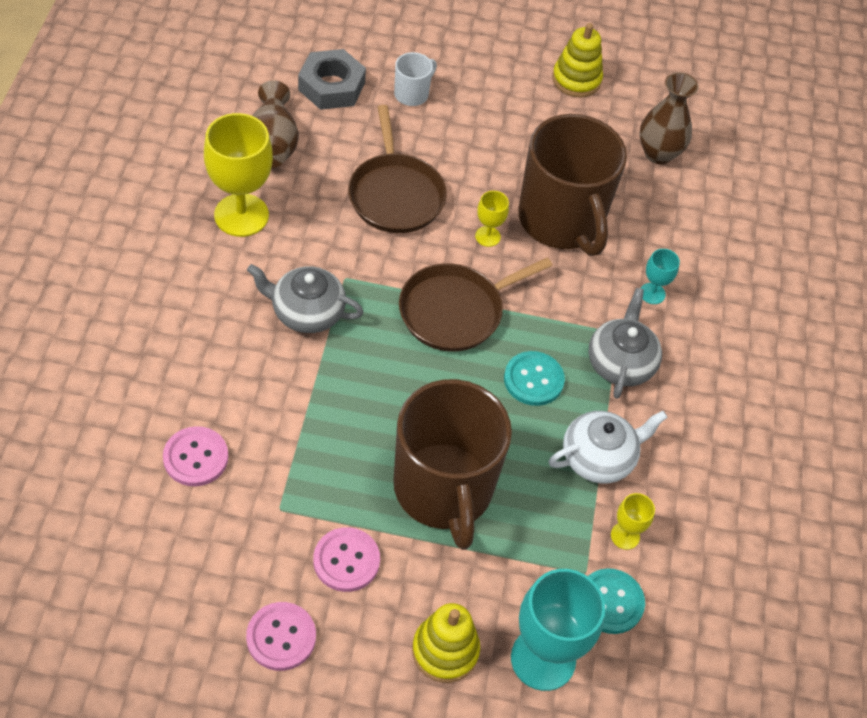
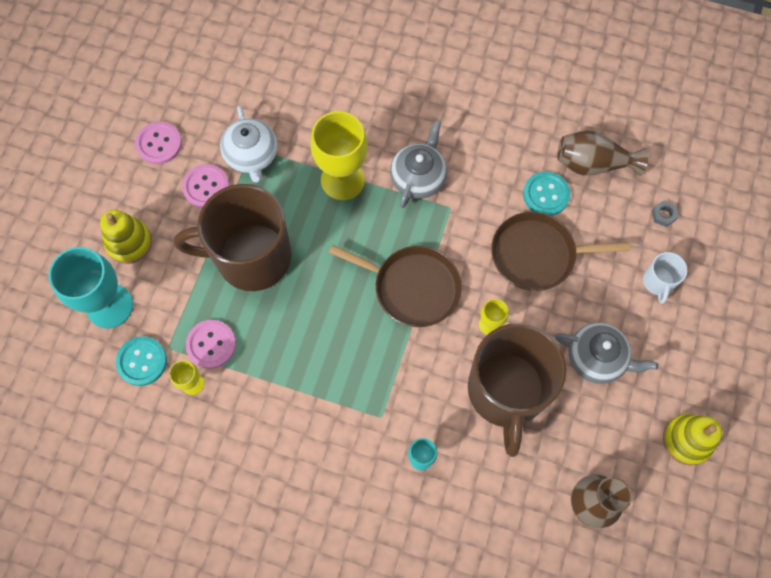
camera: 105 degrees right, 15 degrees up
(196, 457) = (299, 99): pink button -> pink button (211, 344)
(241, 215) = (516, 137): yellow goblet -> yellow goblet (342, 180)
(331, 86) = (663, 215): grey nut -> grey nut, size x0.43
(412, 94) = (658, 282): white mug -> white mug turned 45 degrees clockwise
(455, 311) = (412, 287): brown pan -> brown pan turned 135 degrees clockwise
(533, 380) = (340, 338): turquoise button -> turquoise button (546, 194)
(561, 221) = (506, 392): brown mug -> brown mug turned 75 degrees counterclockwise
(599, 457) = (263, 377): white teapot -> white teapot (251, 155)
(620, 363) = (350, 414): grey teapot -> grey teapot (597, 358)

